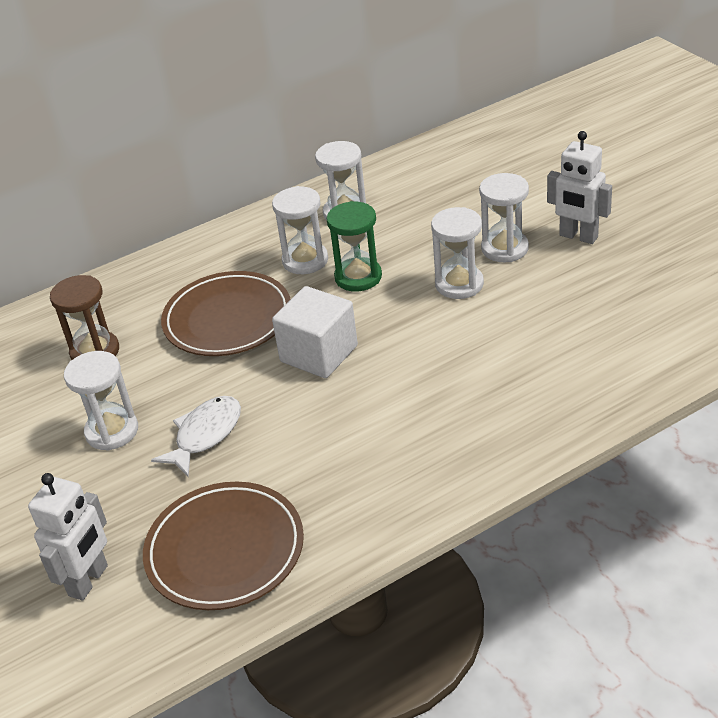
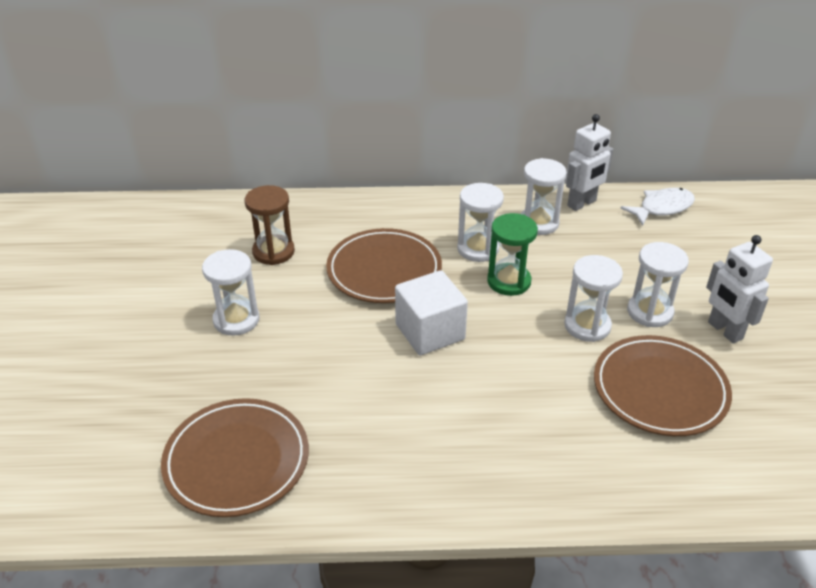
camera: 25 degrees right, 0 degrees up
(89, 581) = (129, 431): white robot -> white robot (582, 203)
(205, 435) = (296, 356): white fish -> white fish (662, 208)
(559, 309) = (660, 389): none -> brown plate

